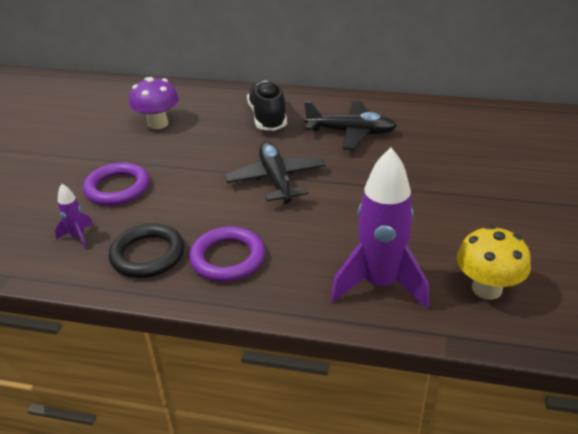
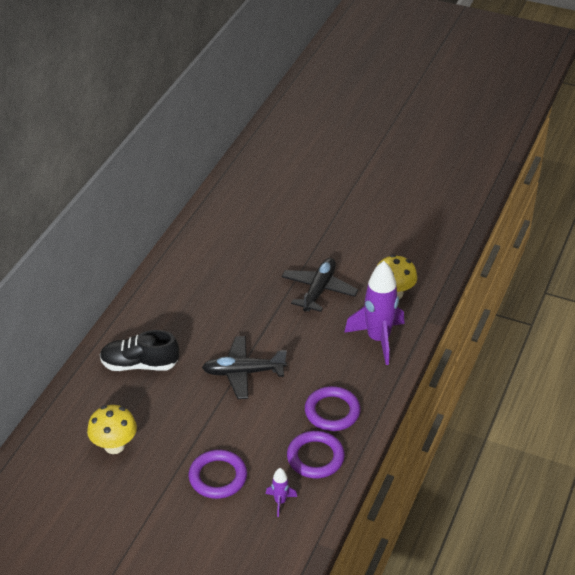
camera: 80 degrees left, 5 degrees up
(148, 255) = (315, 457): black ring -> purple ring
(158, 124) = (114, 446): purple mushroom -> yellow mushroom
(351, 132) = (190, 315): black plane -> black plane (319, 290)

